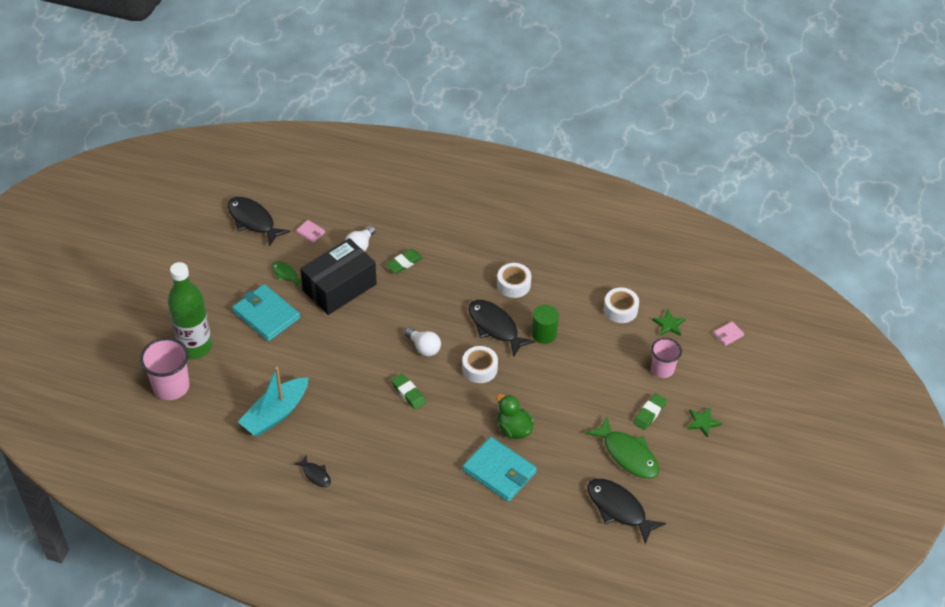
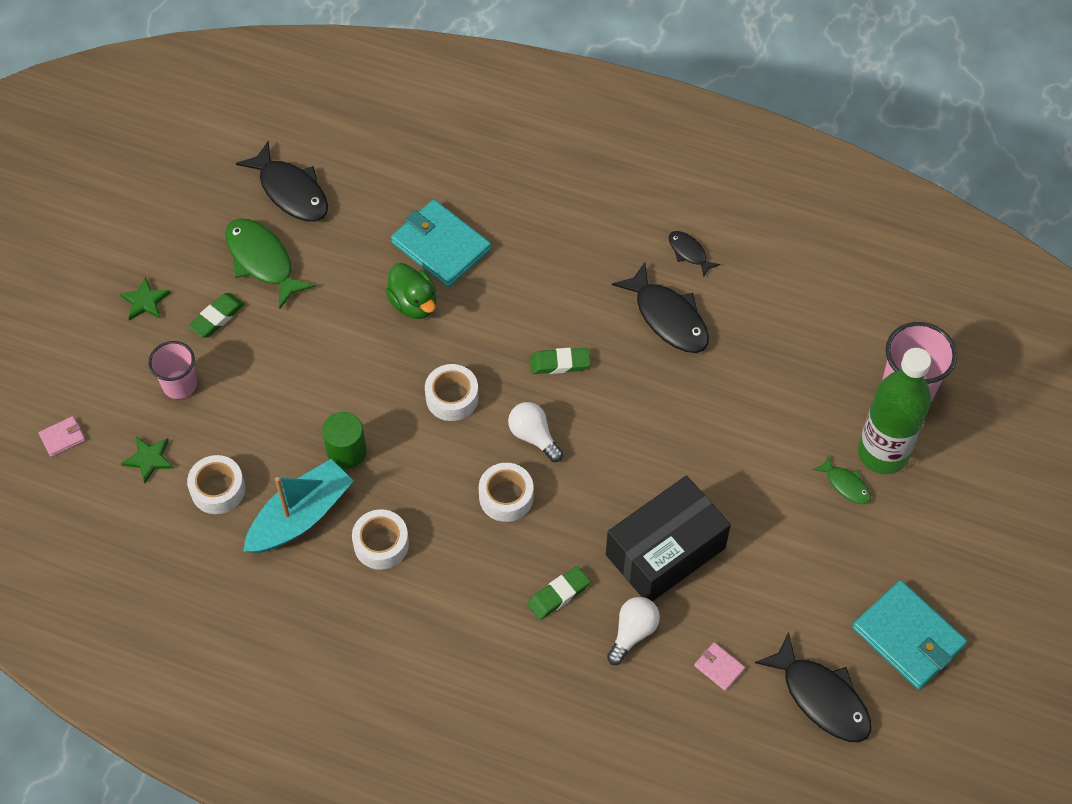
camera: 175 degrees left, 10 degrees up
(266, 315) = (779, 505): turquoise wallet -> turquoise wallet (908, 637)
(275, 414) = (750, 341): turquoise boat -> turquoise boat (300, 516)
(285, 274) = (755, 581): green fish -> green fish (845, 485)
(408, 393) = (560, 363): green eraser -> green eraser turned 60 degrees counterclockwise
(439, 312) = (506, 497): none -> white tape
(495, 327) = (420, 467): black fish -> black fish (668, 317)

